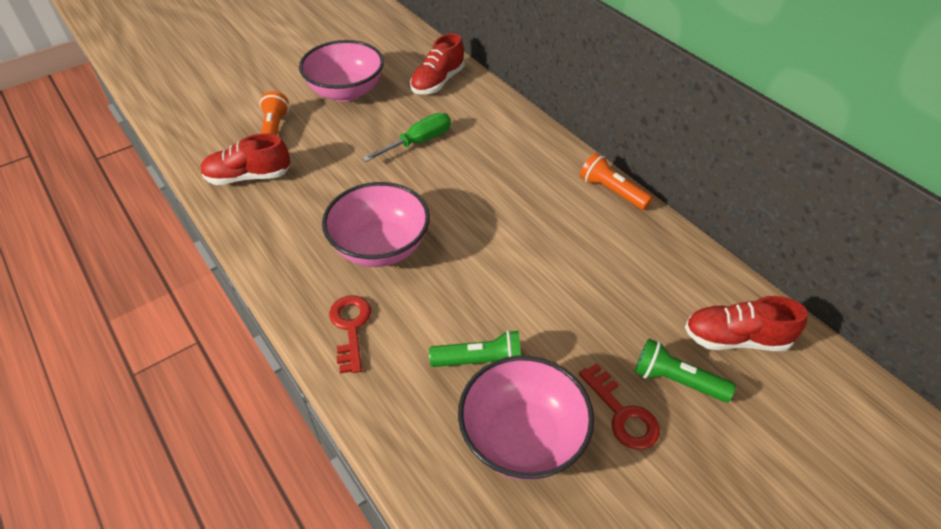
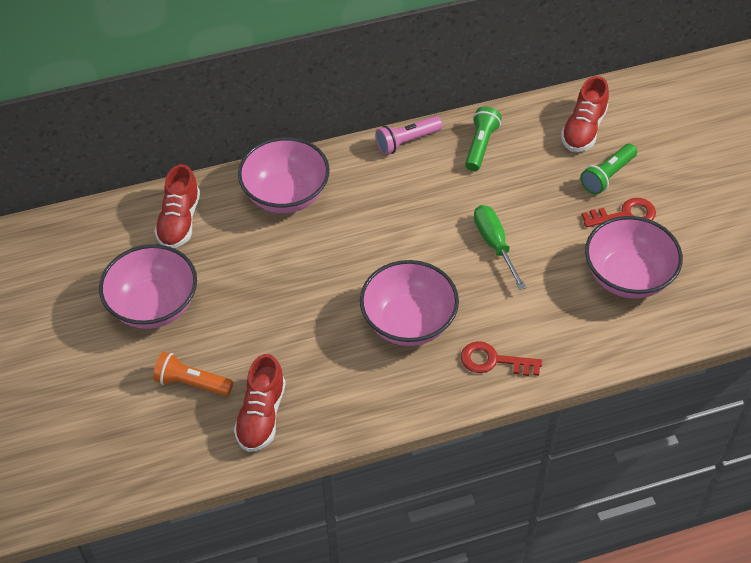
camera: 70 degrees left, 5 degrees up
(419, 142) = (273, 260): green screwdriver -> green screwdriver (494, 244)
(438, 82) = (179, 221): red shoe -> red shoe turned 45 degrees clockwise
(480, 361) = (555, 283): green flashlight -> green flashlight (480, 145)
(497, 130) = (286, 195): none -> pink bowl
(611, 191) = (406, 141): orange flashlight -> pink flashlight

